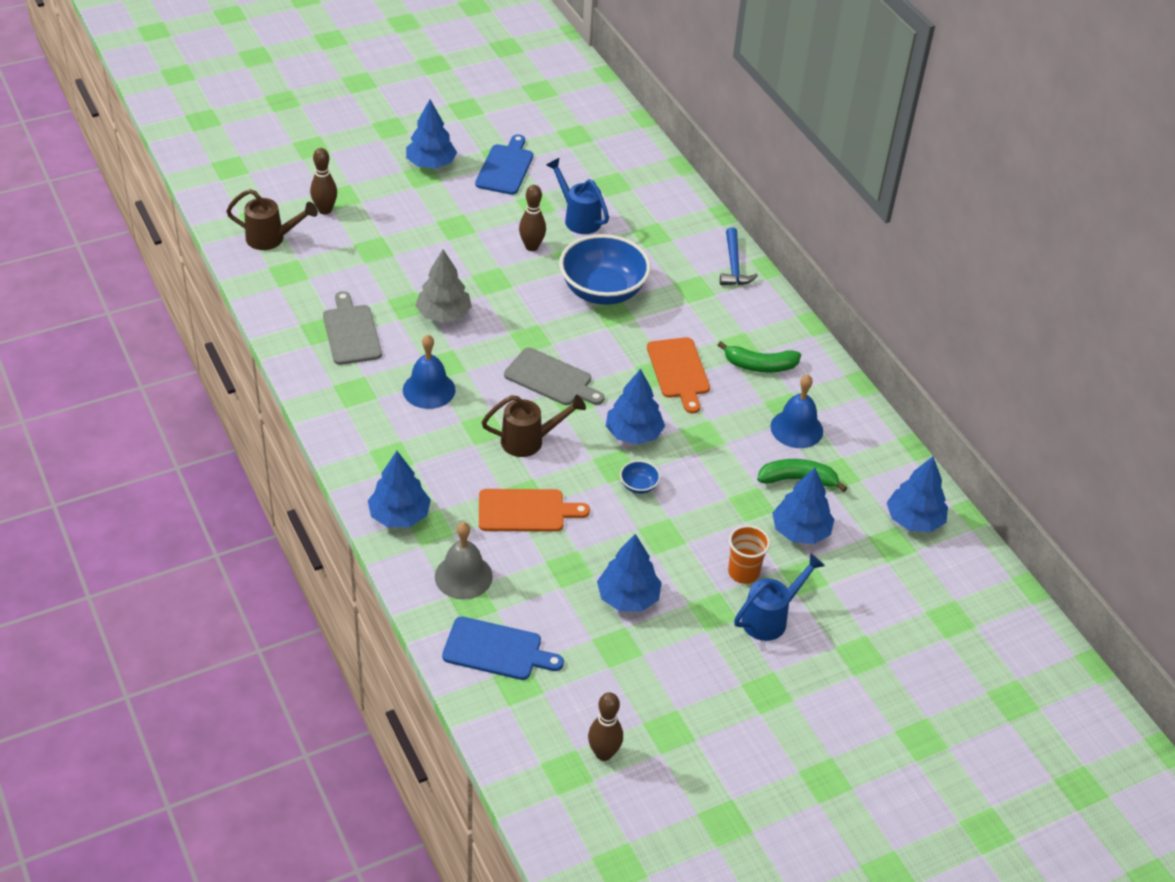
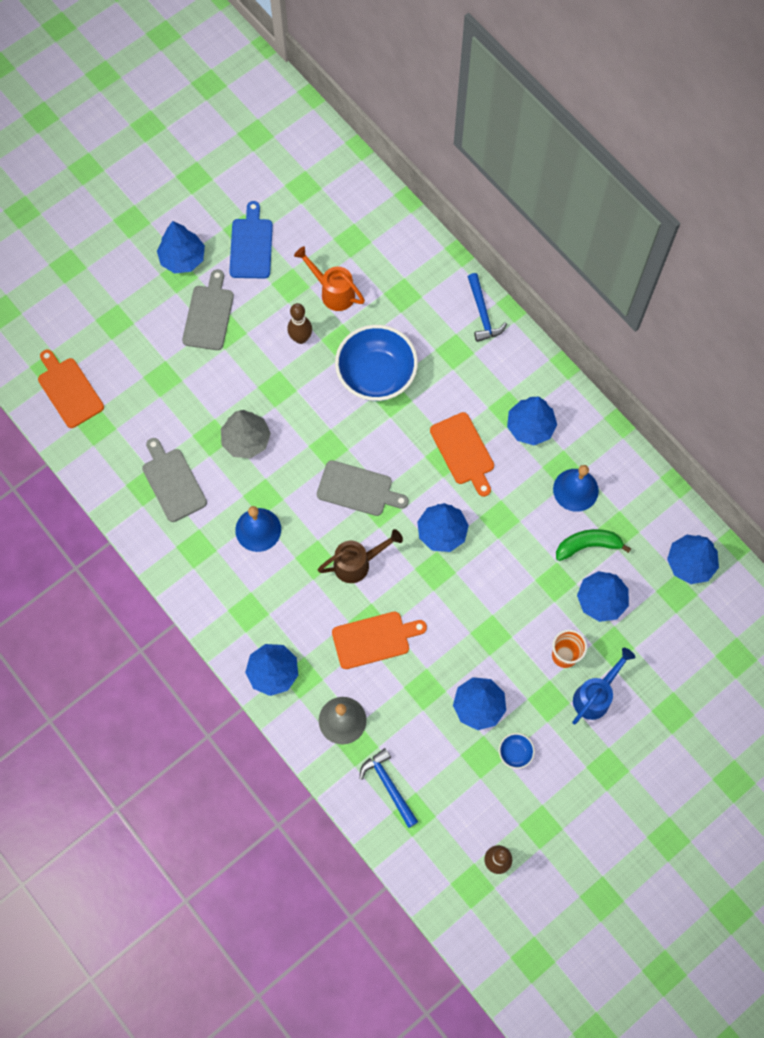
camera: 10 degrees left, 25 degrees up
(272, 239) = (69, 390): brown watering can -> orange cutting board
(325, 210) = (105, 342): brown bowling pin -> none
(441, 210) = (209, 314): none -> grey cutting board
(497, 650) = (389, 786): blue cutting board -> blue hammer
(578, 218) = (332, 292): blue watering can -> orange watering can
(639, 486) = (459, 587): blue bowl -> blue bowl (515, 753)
(760, 365) = (530, 426): green banana -> blue tree

